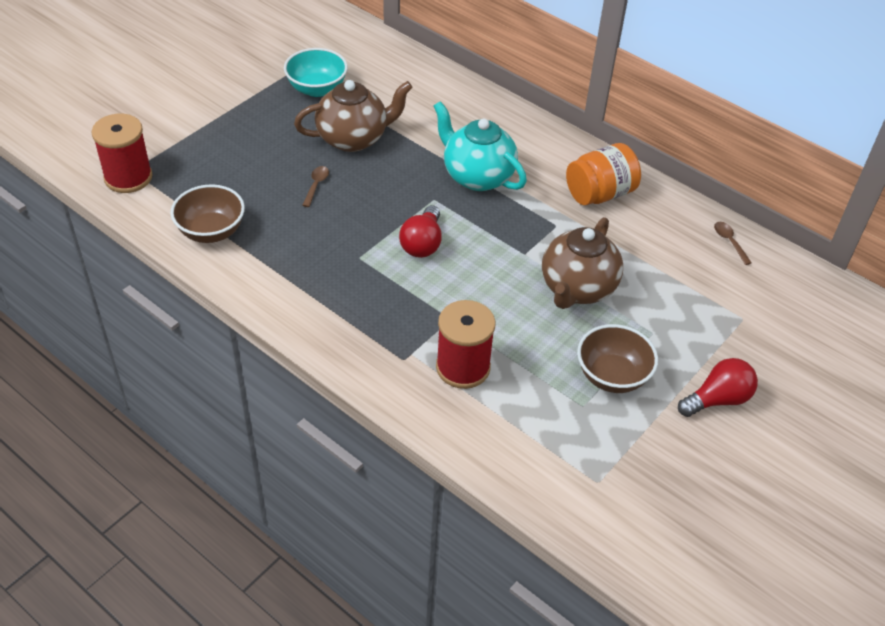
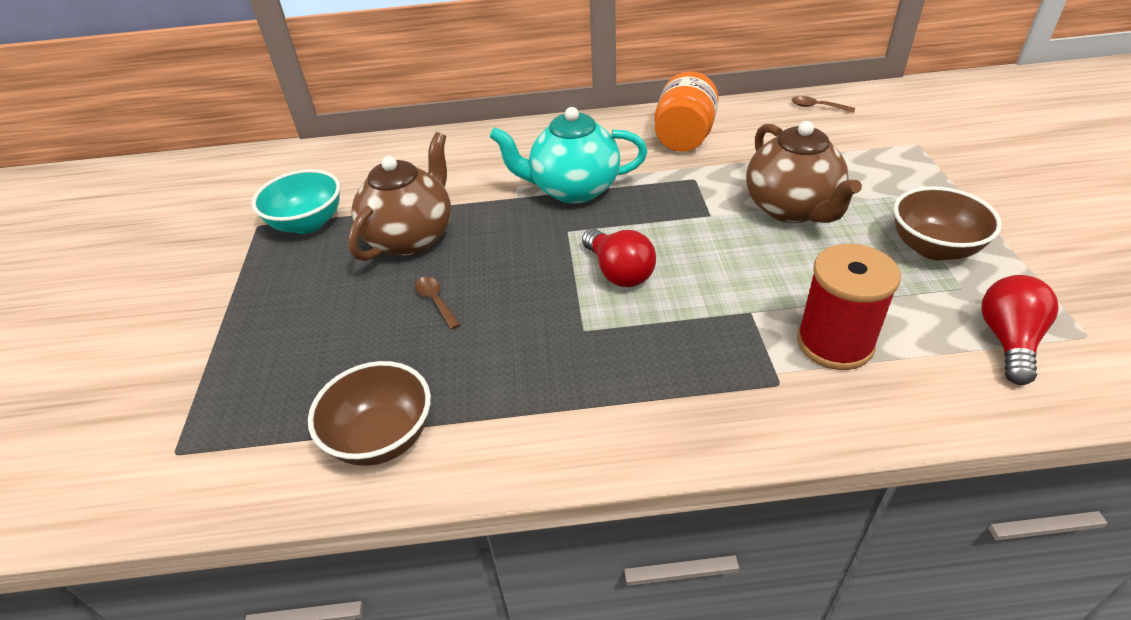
camera: 40 degrees left, 5 degrees down
(128, 177) = (178, 466): red spool -> none
(717, 399) = (1013, 204): red light bulb -> red light bulb (1008, 341)

